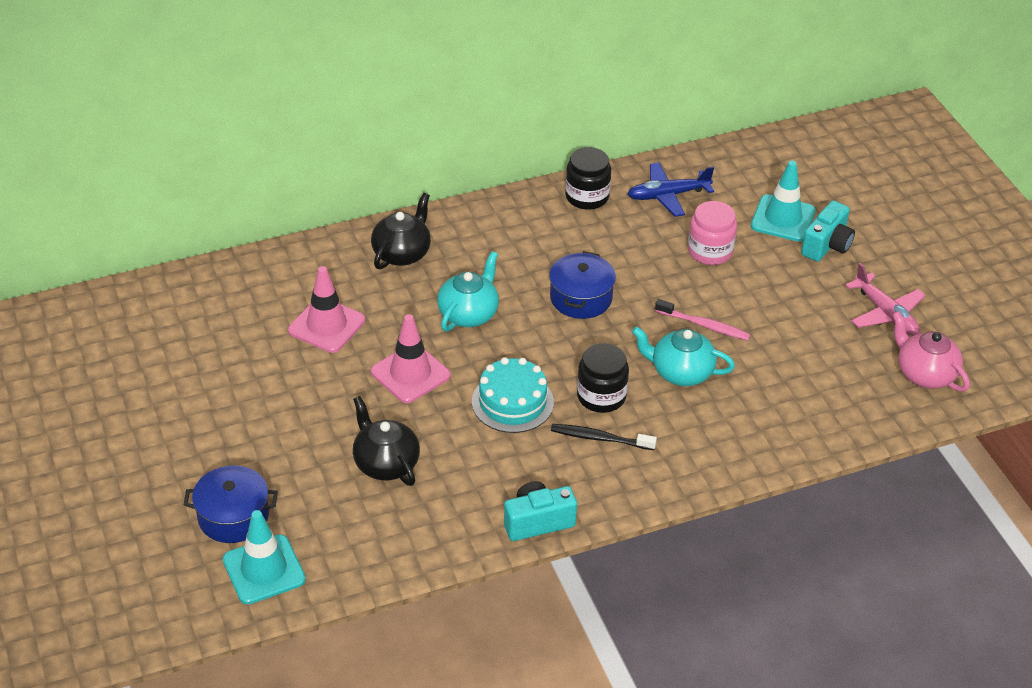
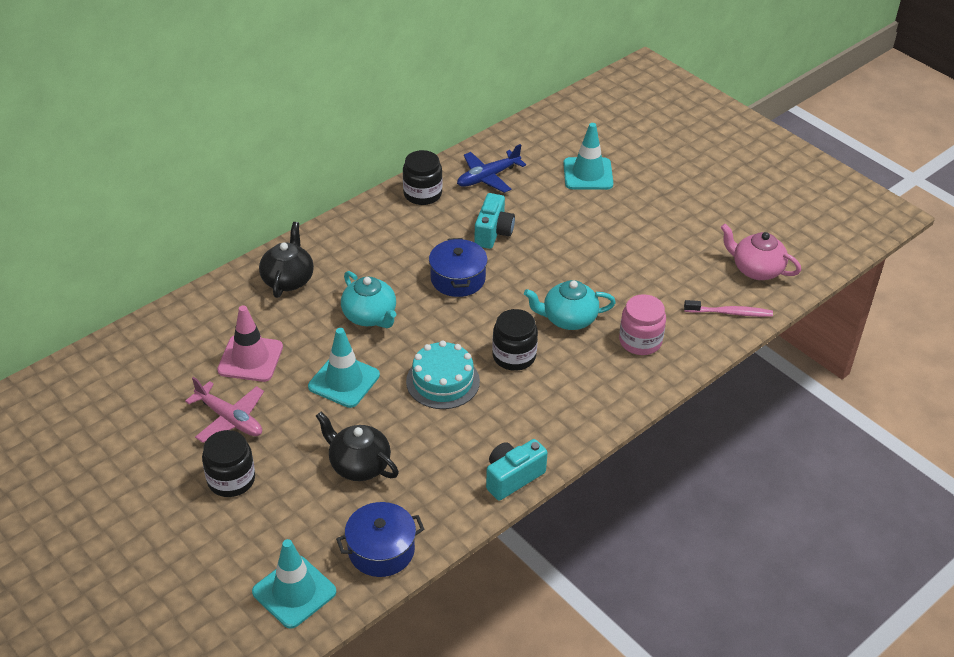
camera: 20 degrees left, 0 degrees up
(233, 516) = (244, 552): blue pot -> blue pot (381, 550)
(253, 442) = (231, 480): none -> black jar
(410, 374) = (344, 381): pink traffic cone -> turquoise traffic cone
(469, 314) = (370, 316): turquoise teapot -> turquoise teapot turned 135 degrees clockwise
(600, 438) = (530, 392): black toothbrush -> none
(704, 325) = (568, 275): pink toothbrush -> pink toothbrush (730, 313)
(710, 251) = (543, 214): pink jar -> pink jar (640, 341)
(827, 245) = (632, 187): turquoise camera -> turquoise camera (493, 232)
(885, 313) = (703, 229): pink plane -> pink plane (230, 419)

